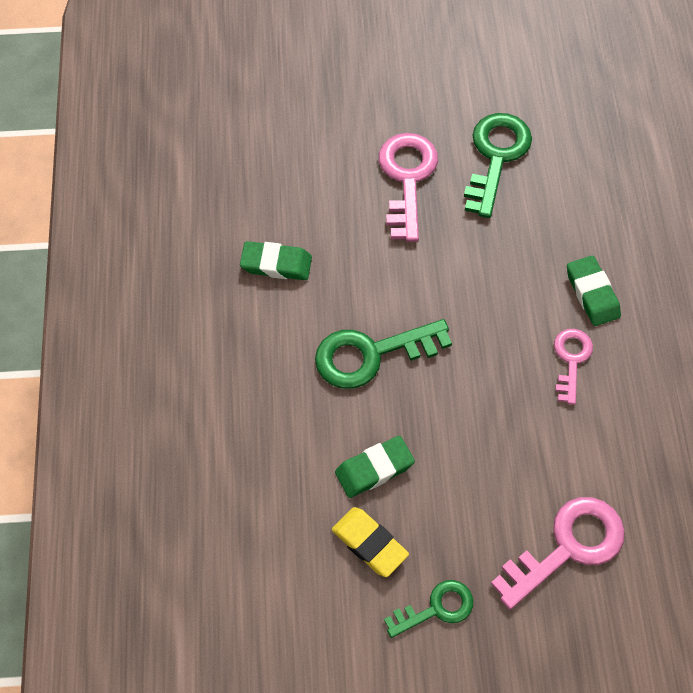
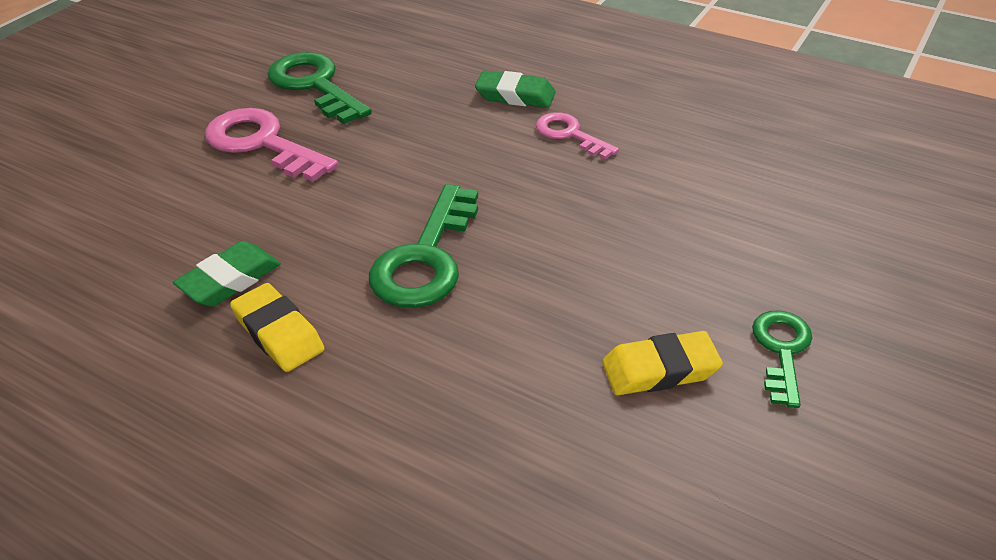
camera: 55 degrees left, 20 degrees down
(255, 321) = (278, 333): none -> yellow eraser
(374, 469) = (567, 321): green eraser -> none
(567, 547) = (769, 223): pink key -> none

